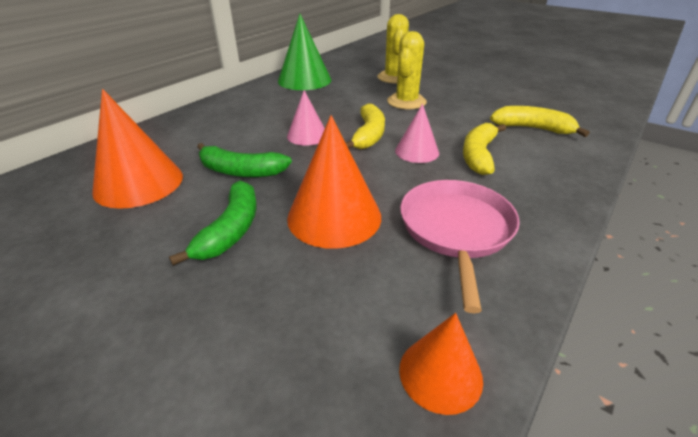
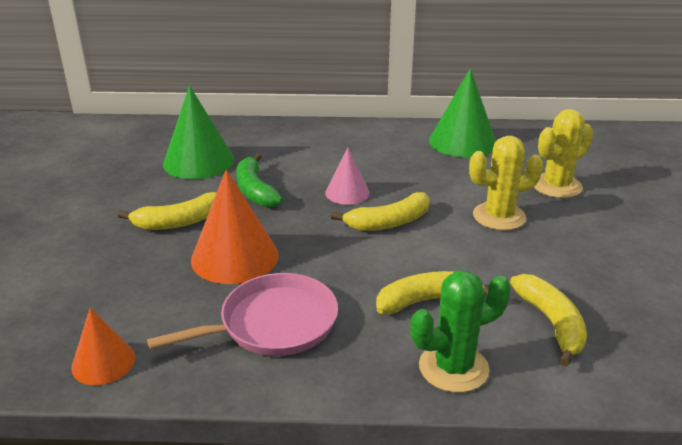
camera: 55 degrees right, 5 degrees down
(138, 183) = (198, 161): orange cone -> green cone
(231, 230) = (179, 222): green banana -> yellow banana
(417, 151) = (389, 260): pink cone -> none
(560, 173) = (453, 367): none -> green cactus

